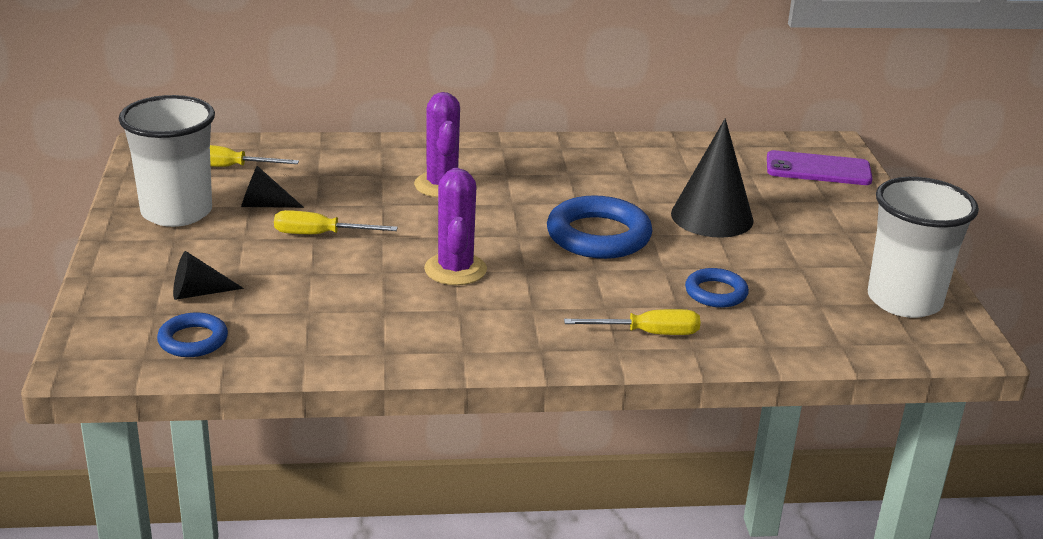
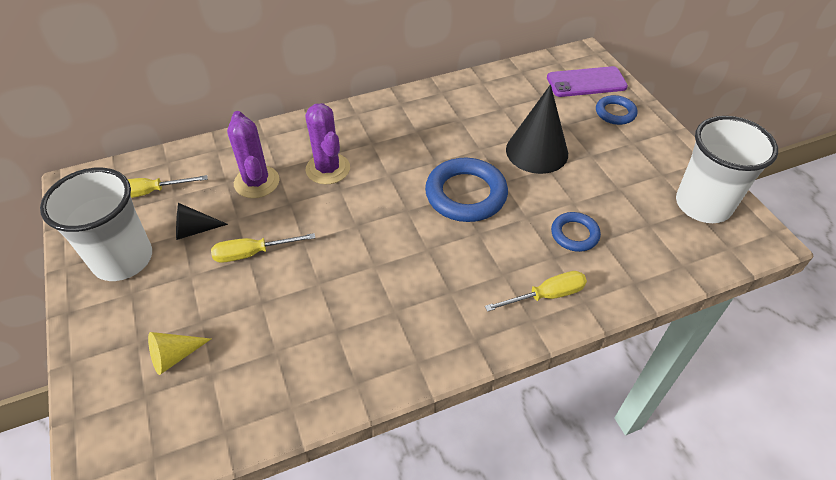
camera: 15 degrees left, 20 degrees up
(193, 340) = (190, 420): blue ring -> blue ring (615, 113)
(198, 293) = (174, 356): black cone -> yellow cone
(455, 269) = (374, 264): purple cactus -> purple cactus (257, 182)

